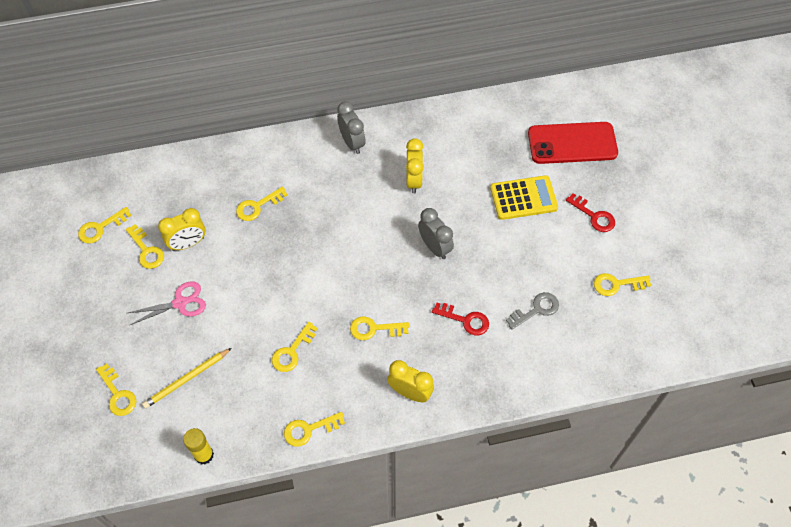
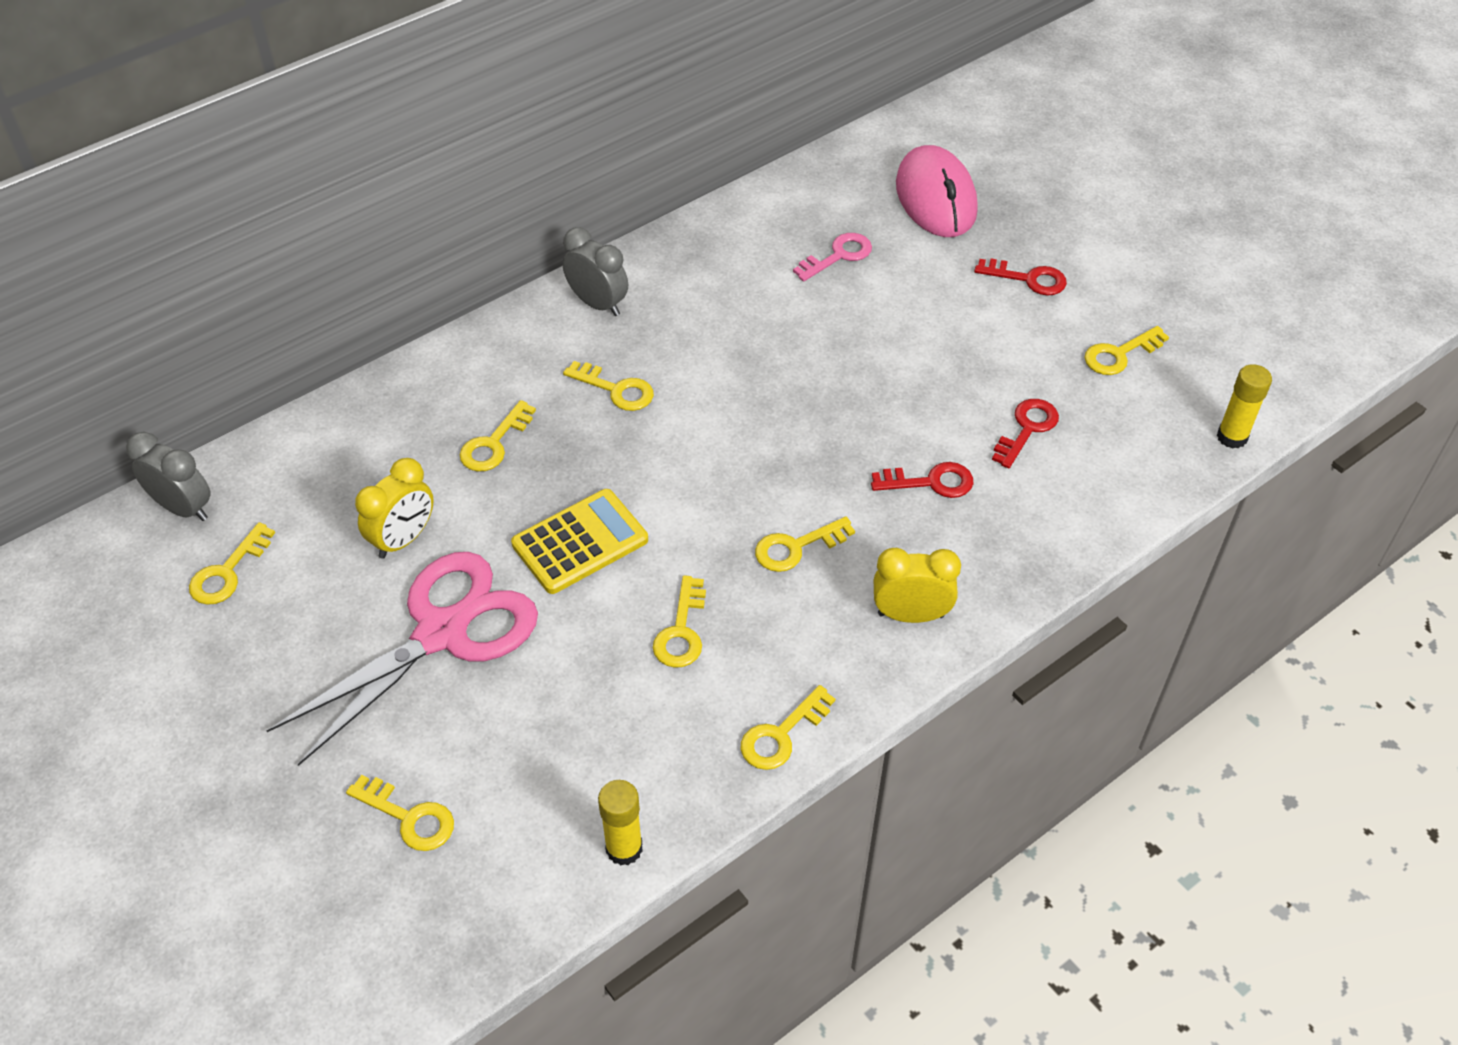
camera: 25 degrees left, 10 degrees down
(146, 250) = (334, 576): yellow key -> yellow key (616, 389)
(180, 303) = (442, 633): pink scissors -> pink scissors, size x1.90
(186, 379) = (523, 744): yellow pencil -> none
(414, 180) = (729, 322): yellow clock -> none
(435, 247) = (819, 400): grey clock -> grey clock (183, 508)
(496, 161) = (838, 256): none -> pink key
(523, 198) = (911, 290): yellow calculator -> yellow calculator (580, 542)
(536, 309) = (1027, 429): grey key -> red key
(572, 143) = (935, 198): red phone -> pink mouse
(649, 362) = (1232, 437): none -> yellow glue stick

